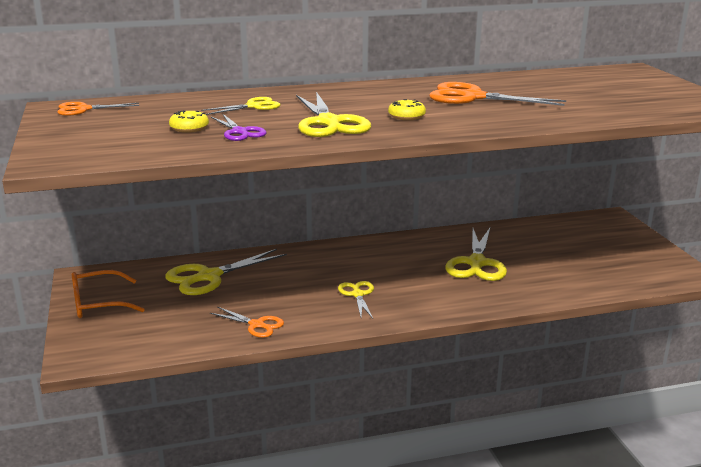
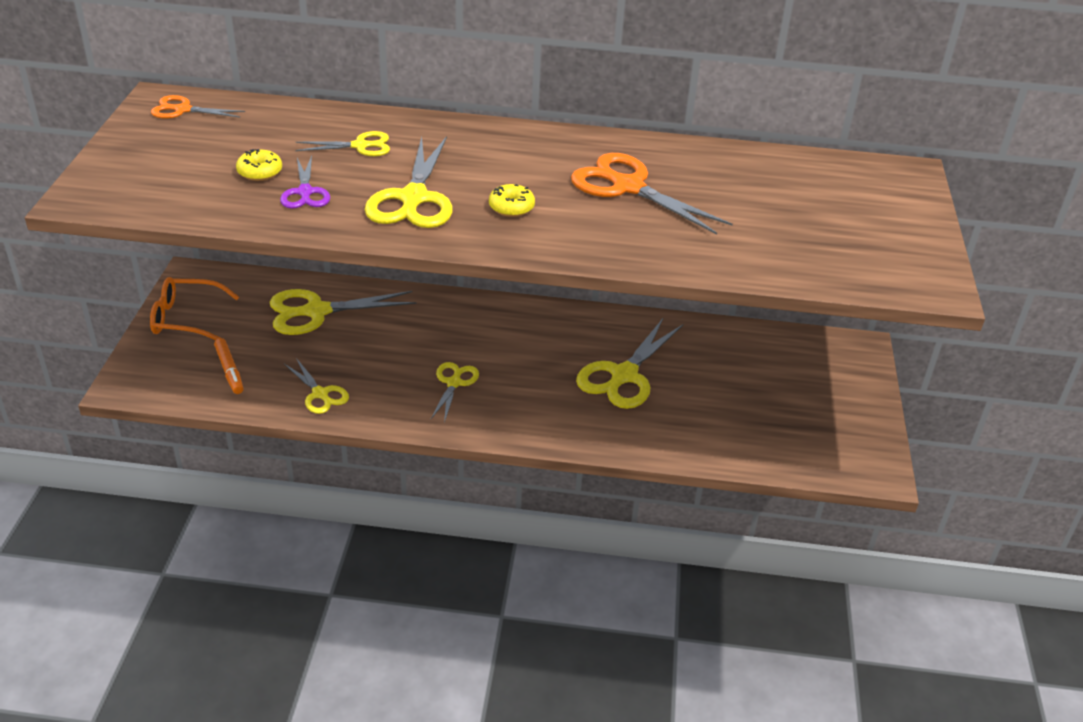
camera: 20 degrees right, 15 degrees up
(165, 328) = (229, 371): none -> orange marker
(256, 325) = (320, 394): orange scissors -> yellow scissors

